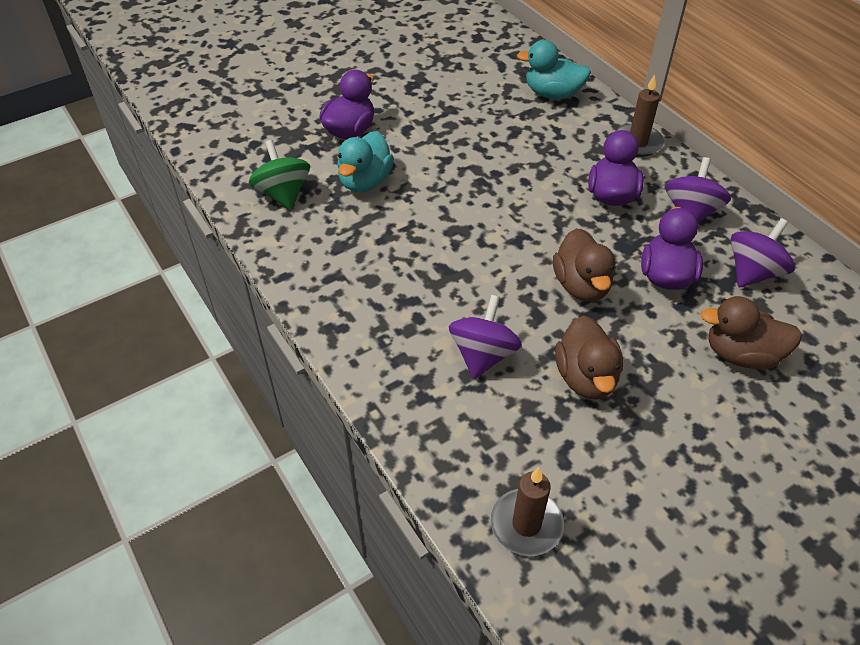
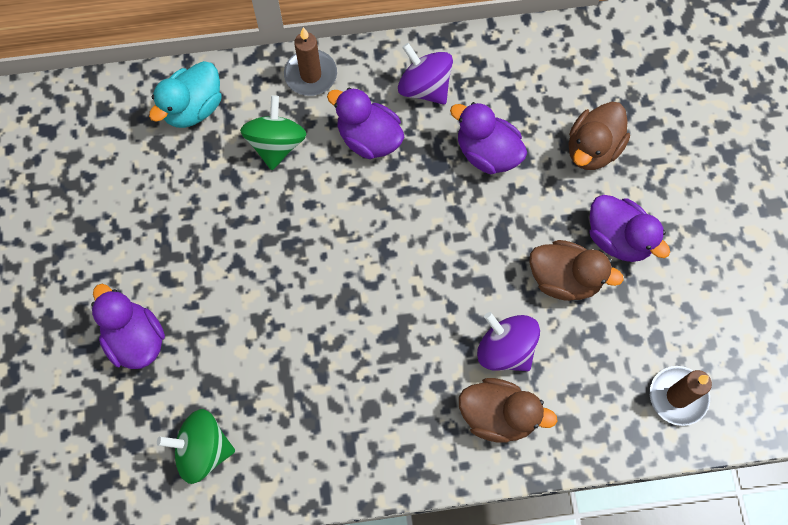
camera: 65 degrees left, 20 degrees up
(365, 181) = (228, 357): turquoise duck -> none
(560, 145) = (276, 145): none -> green spinning top
(581, 285) = (466, 227): brown duck -> brown duck (498, 415)
(662, 409) = (618, 239): none -> purple duck
(753, 272) = (515, 84): purple spinning top -> none

